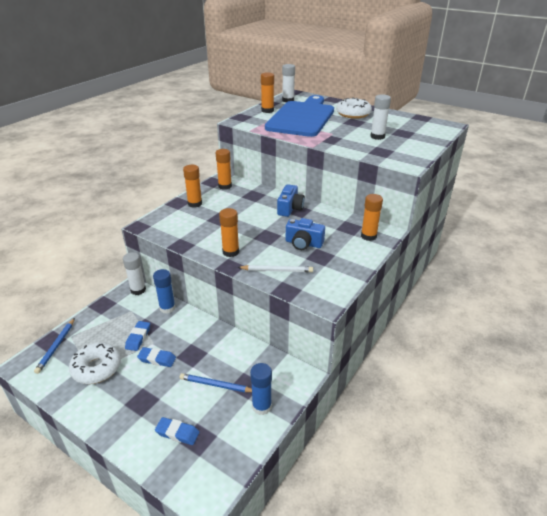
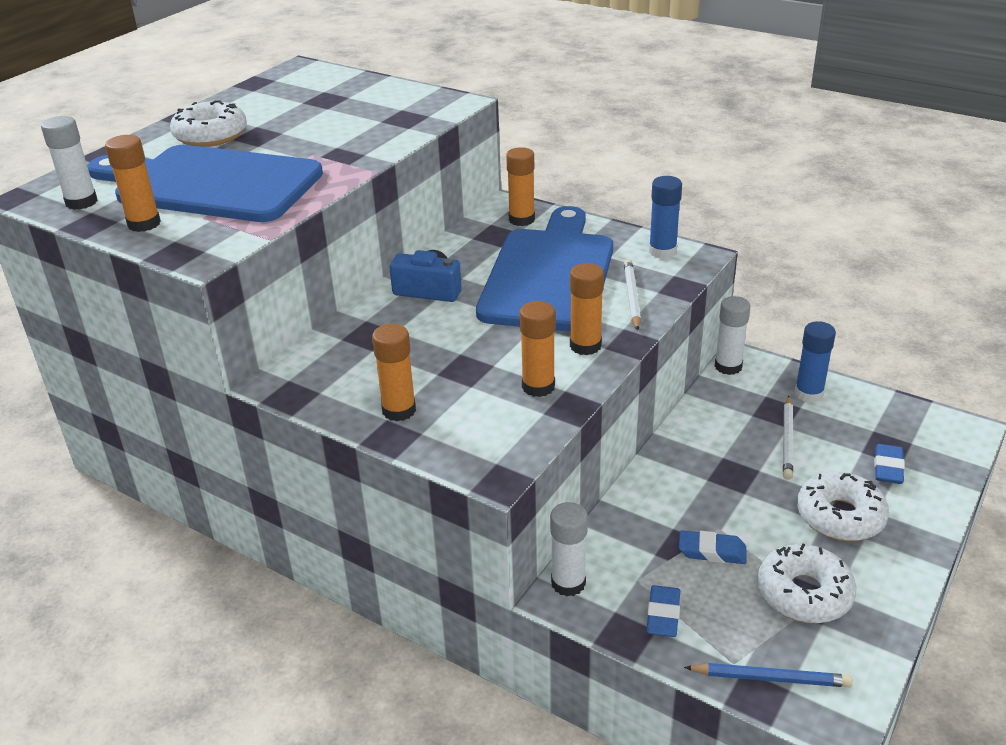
camera: 90 degrees left, 0 degrees up
(144, 396) = (840, 516): none -> white donut
(157, 359) = (756, 515): blue eraser -> blue eraser (663, 615)
(167, 308) = (620, 525): blue glue stick -> blue glue stick (662, 251)
(216, 385) = (787, 440): blue pencil -> white pencil
(225, 186) = (318, 376): orange glue stick -> orange glue stick (538, 387)
(303, 243) = (549, 275): blue camera -> blue cutting board
(377, 136) = (338, 118): white glue stick -> white glue stick (728, 366)

